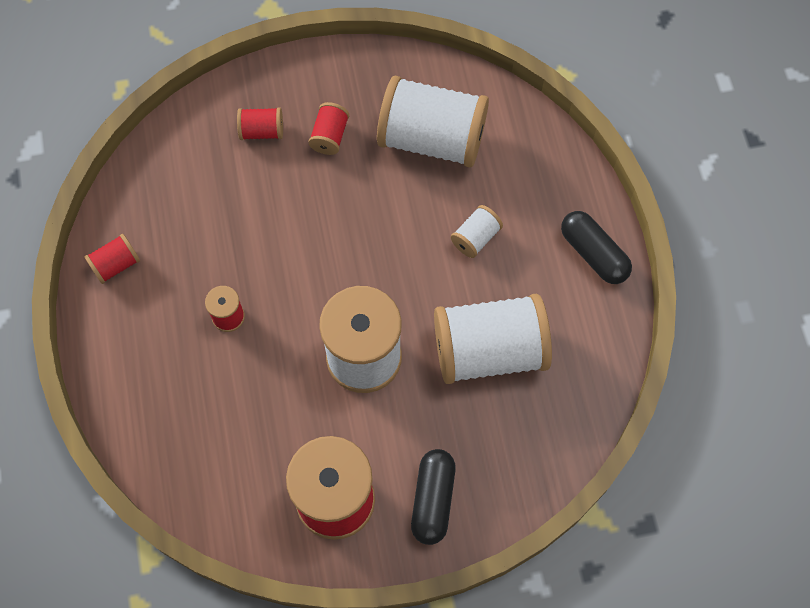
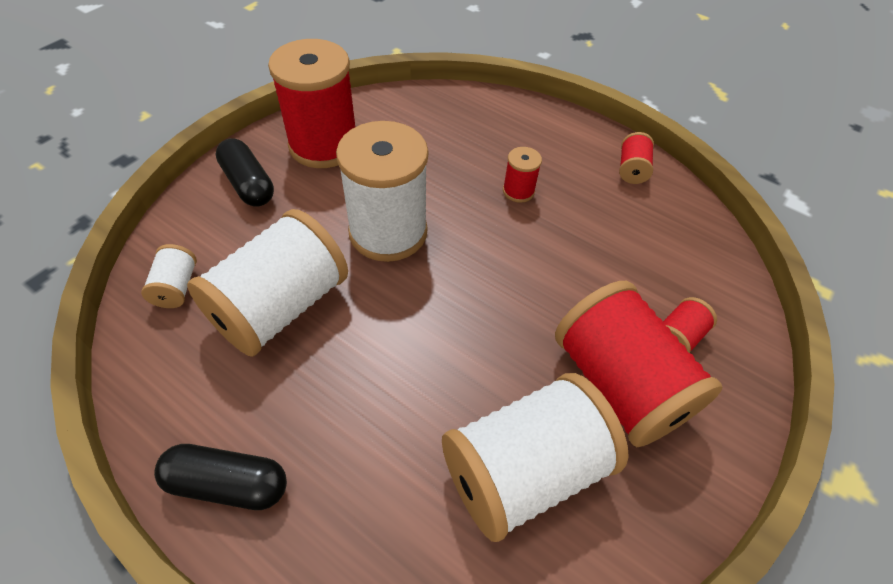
camera: 135 degrees right, 15 degrees down
(330, 136) = (619, 384): red spool -> red spool, size x2.26
(475, 238) = (378, 397): white spool -> white spool (176, 287)

